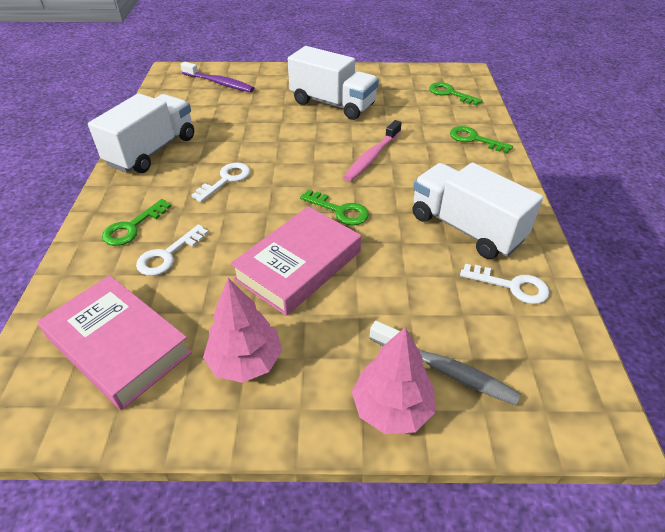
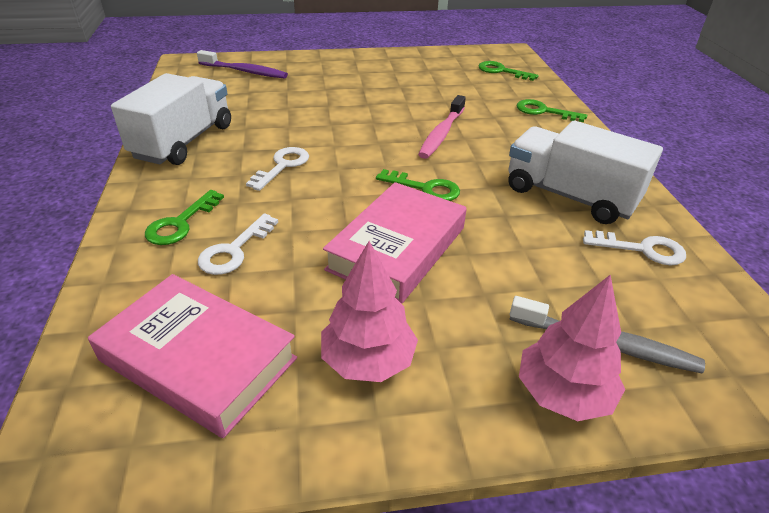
camera: 10 degrees left, 5 degrees down
(332, 104) = (380, 86): white truck -> none

